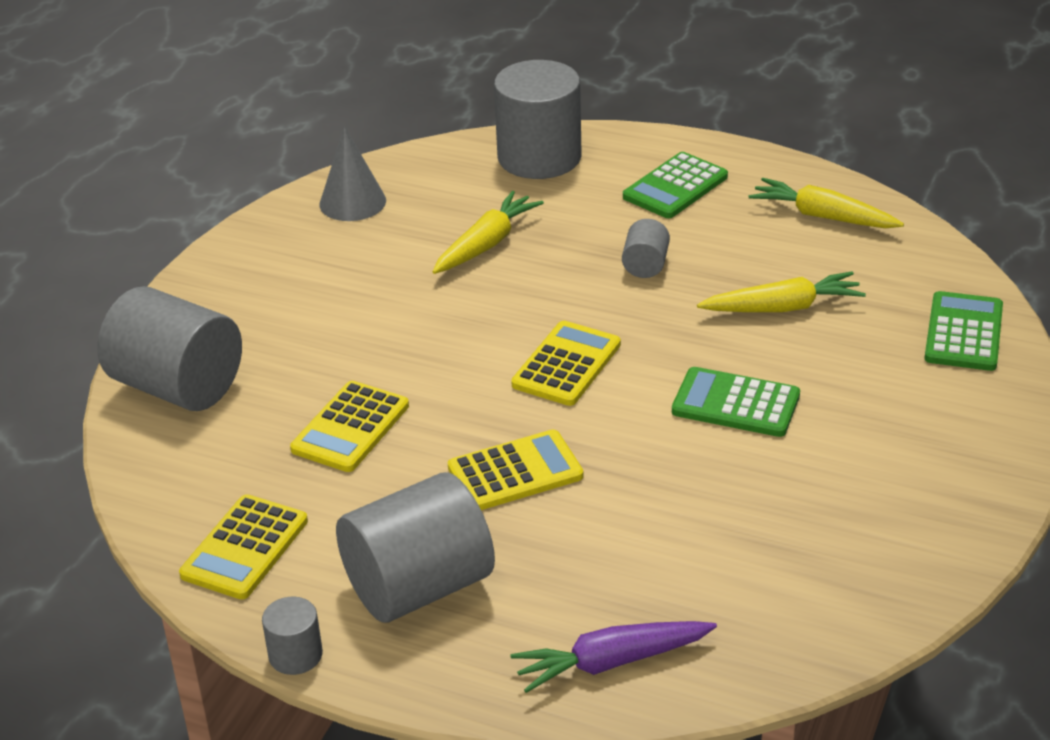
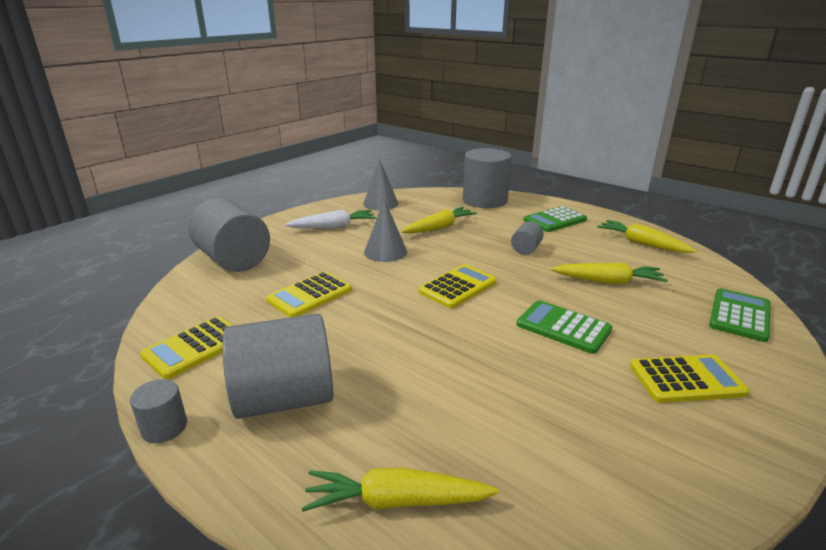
camera: 15 degrees right, 10 degrees down
(301, 279) = (334, 227): none -> white carrot
(421, 317) = (385, 252): none -> grey cone
(515, 472) = (395, 338): yellow calculator -> yellow calculator (686, 379)
(611, 662) = (396, 501): purple carrot -> yellow carrot

